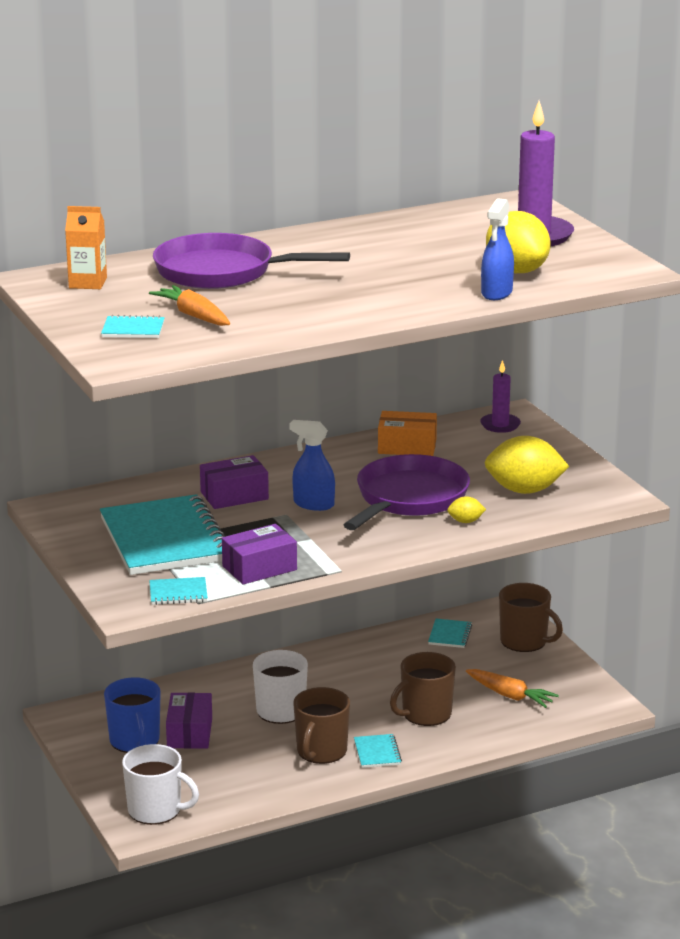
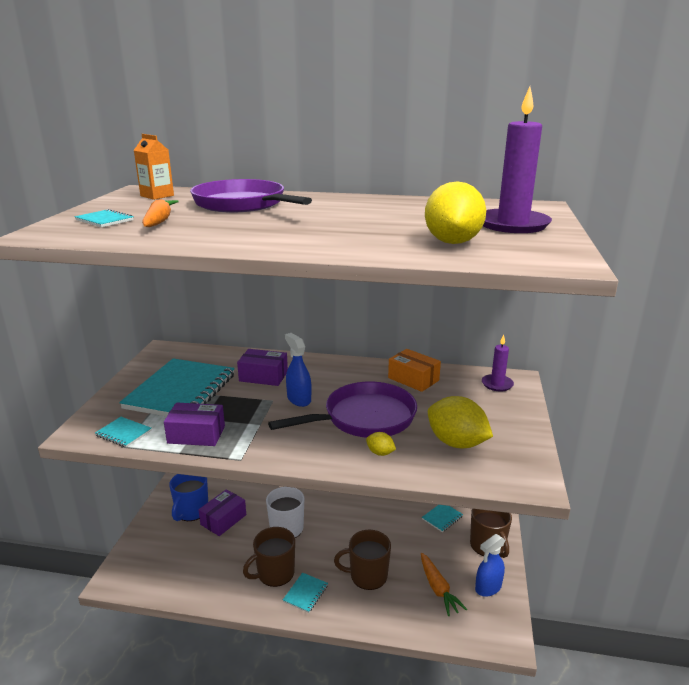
camera: 35 degrees right, 0 degrees up
(156, 810) = (139, 569): white mug -> none
(496, 293) = (403, 253): blue spray bottle -> blue spray bottle (488, 587)

